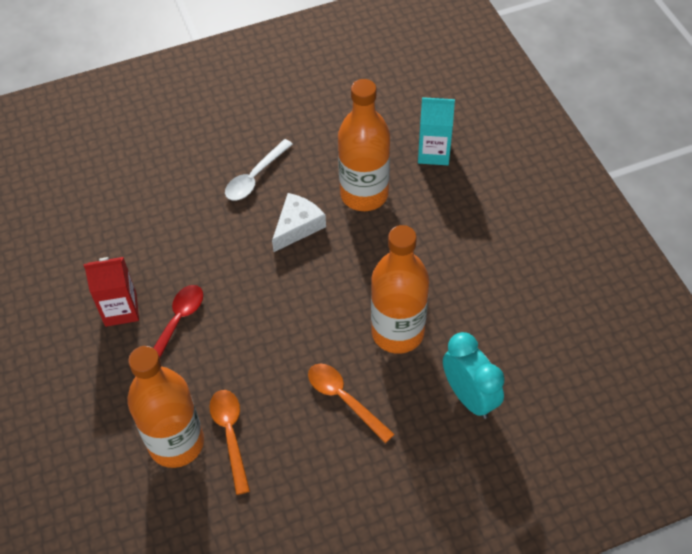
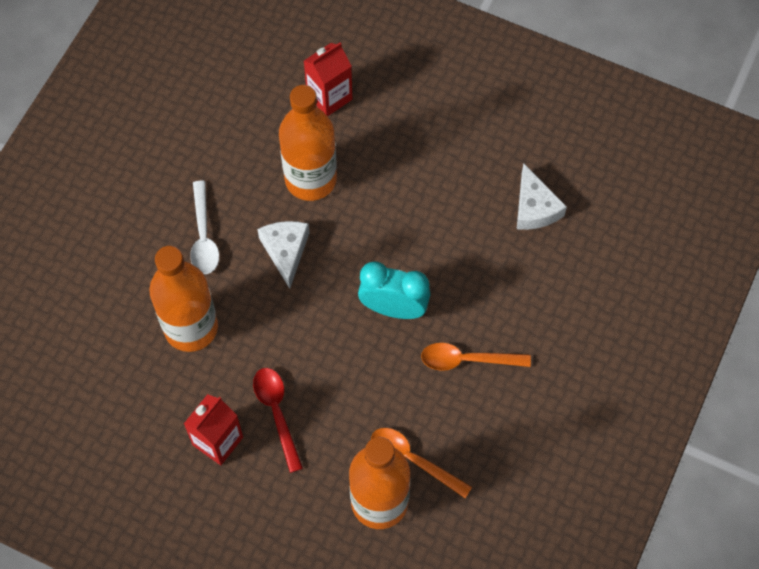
camera: 45 degrees left, 10 degrees up
(397, 332) = (453, 274): orange bottle -> orange bottle (191, 327)
(433, 153) = (329, 97): turquoise carton -> red carton
(469, 397) = (553, 280): turquoise clock -> turquoise clock (393, 308)
(509, 334) = (534, 207): none -> white cheese

